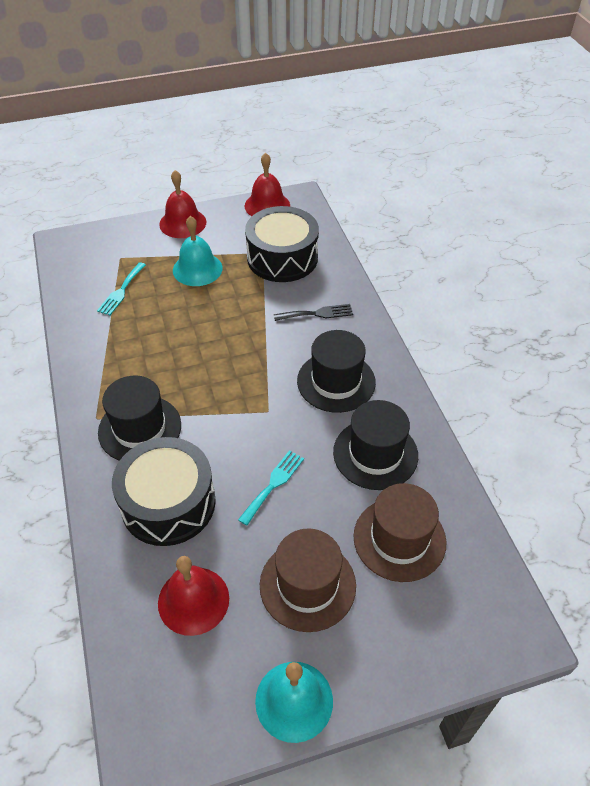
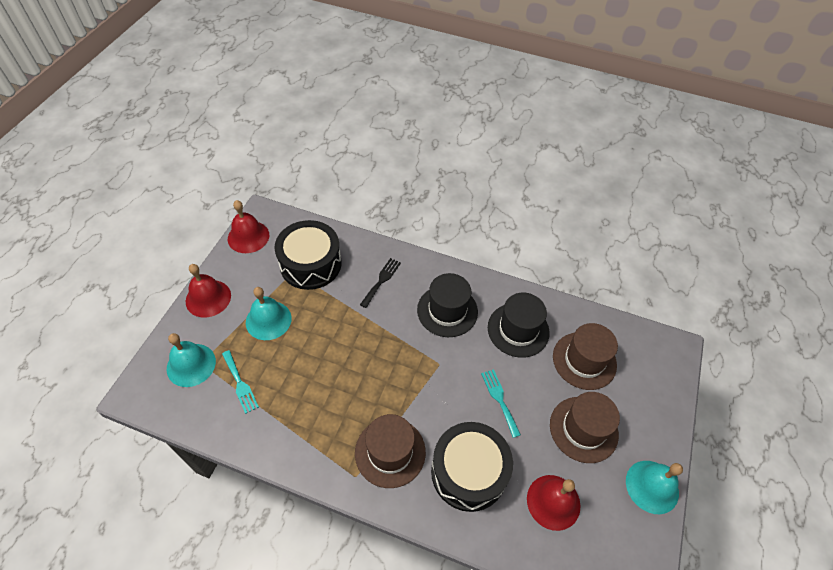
camera: 55 degrees left, 5 degrees up
(113, 253) = (191, 365): none -> turquoise bell
(140, 428) = (390, 452): black hat -> brown hat

